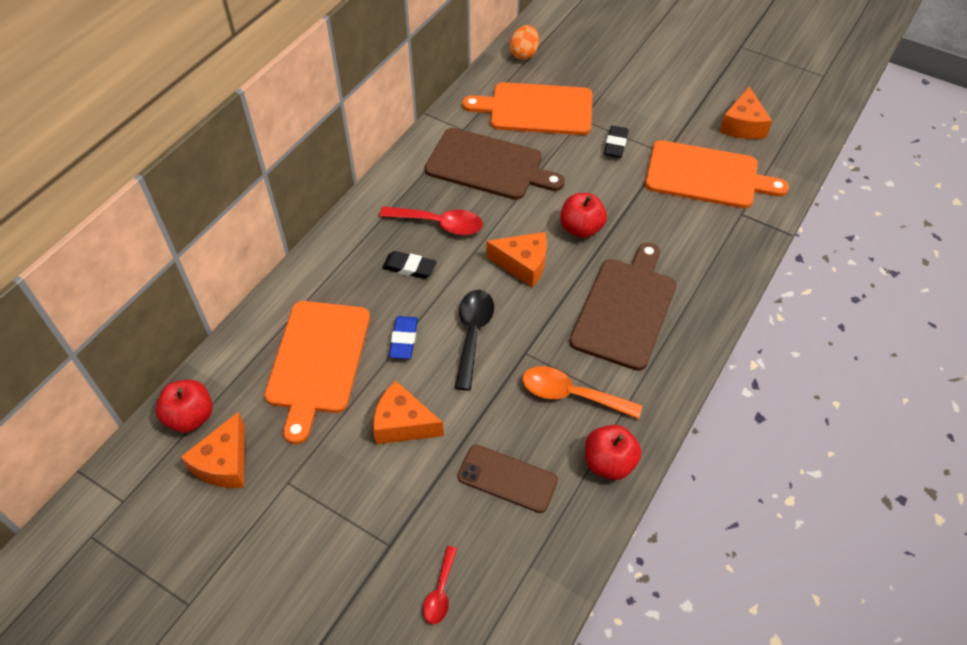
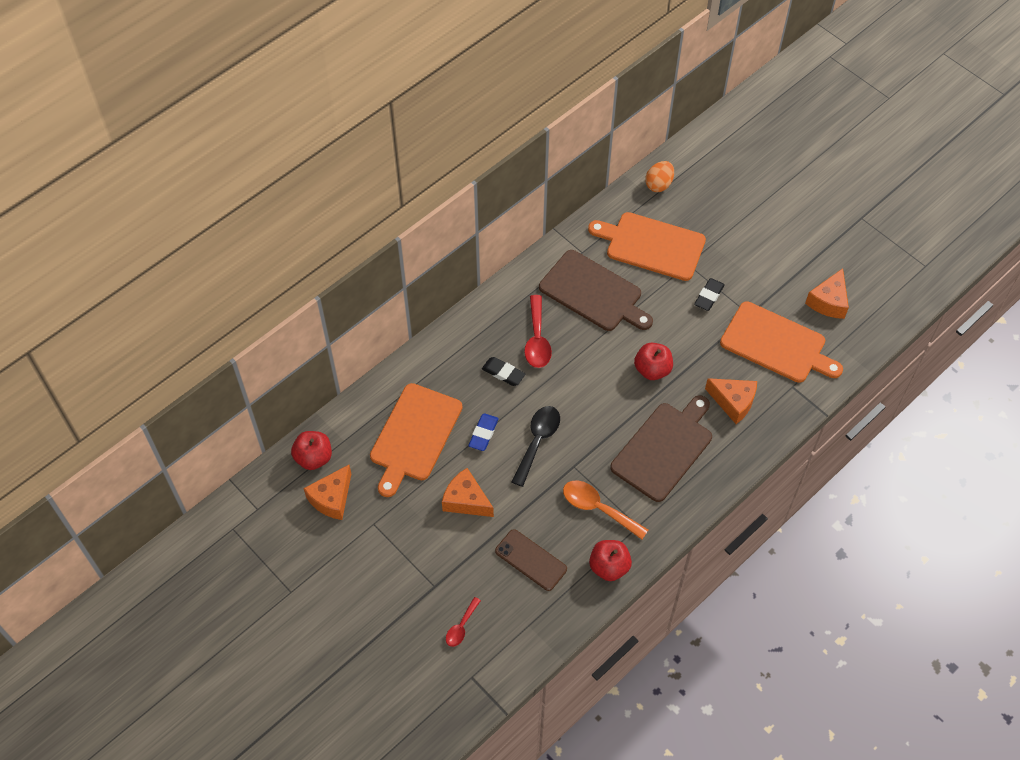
camera: 15 degrees right, 5 degrees up
(439, 224) = (537, 339): red spoon -> red spoon turned 60 degrees clockwise
(523, 264) = (595, 391): orange cheese -> orange cheese (733, 402)

